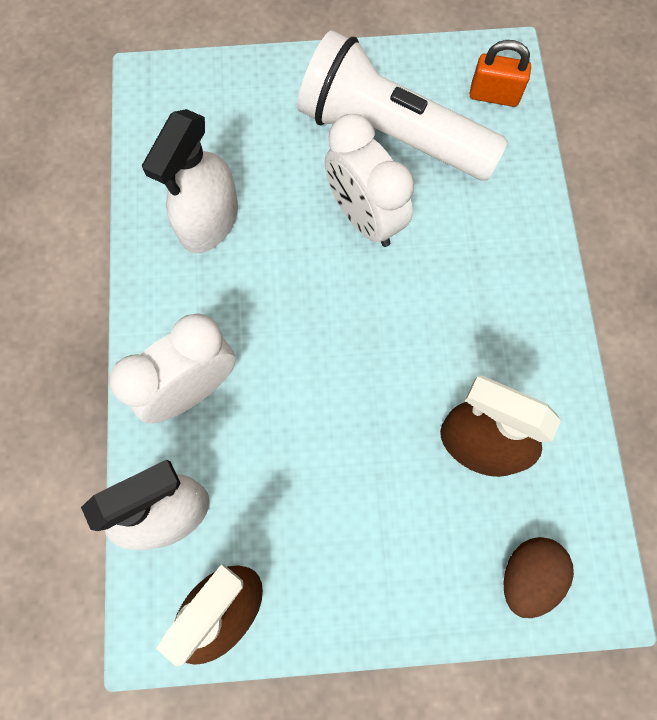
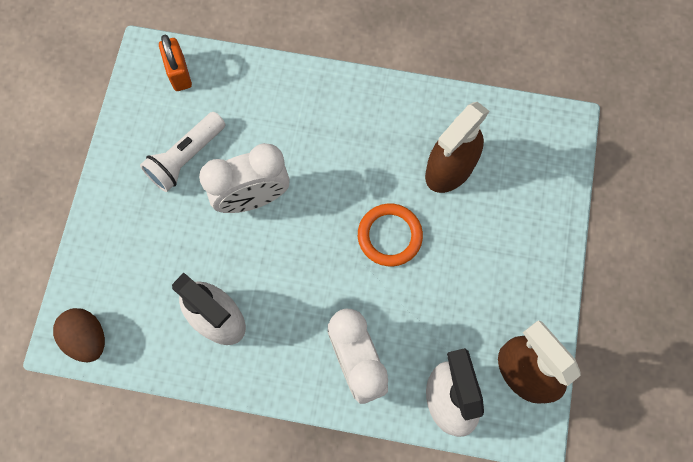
camera: 75 degrees left, 0 degrees up
(363, 389) = (389, 236): none -> orange ring
(391, 133) = (186, 158): white flashlight -> white flashlight, size x0.56
(494, 95) = (179, 73): orange padlock -> orange padlock turned 45 degrees counterclockwise
(528, 575) = (543, 166): brown egg -> brown egg (87, 338)

